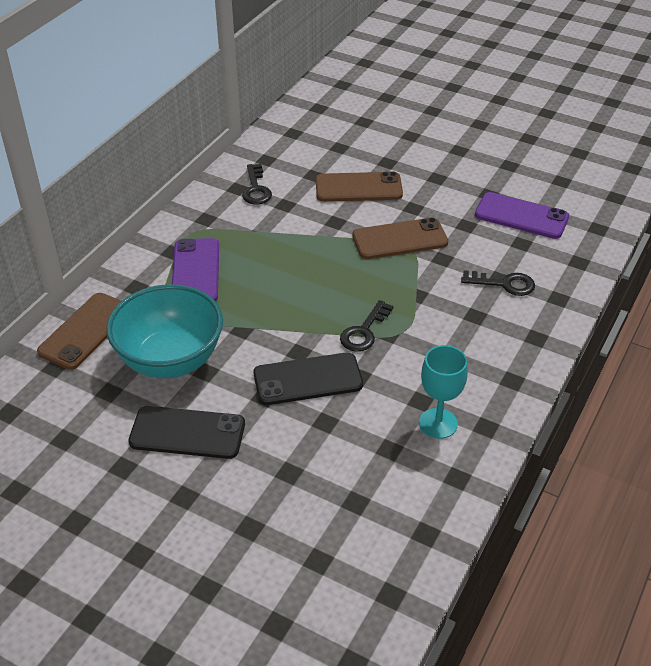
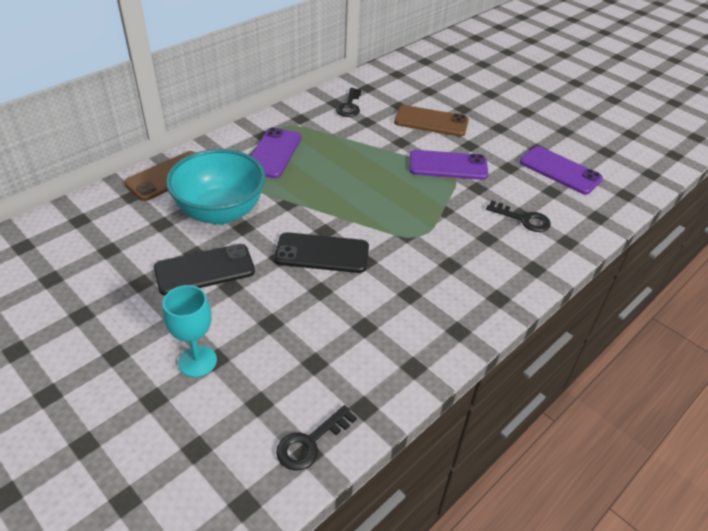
camera: 15 degrees right, 0 degrees up
(187, 433) = (204, 270): black phone -> black phone turned 45 degrees counterclockwise
(364, 331) = (386, 228): black key -> black key (310, 442)
(400, 239) = (448, 166): brown phone -> purple phone
(438, 423) = (416, 316): turquoise goblet -> turquoise goblet (197, 361)

